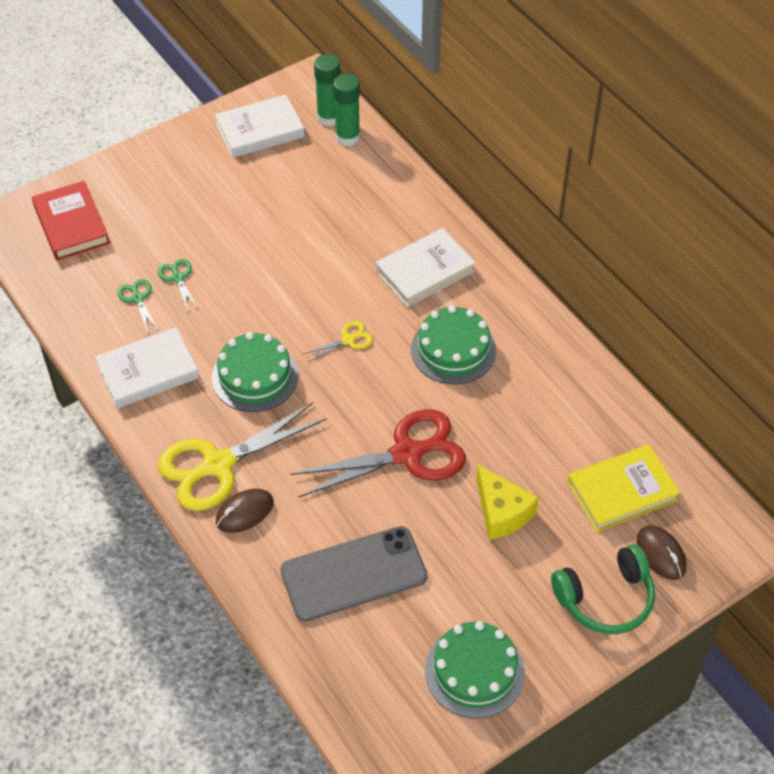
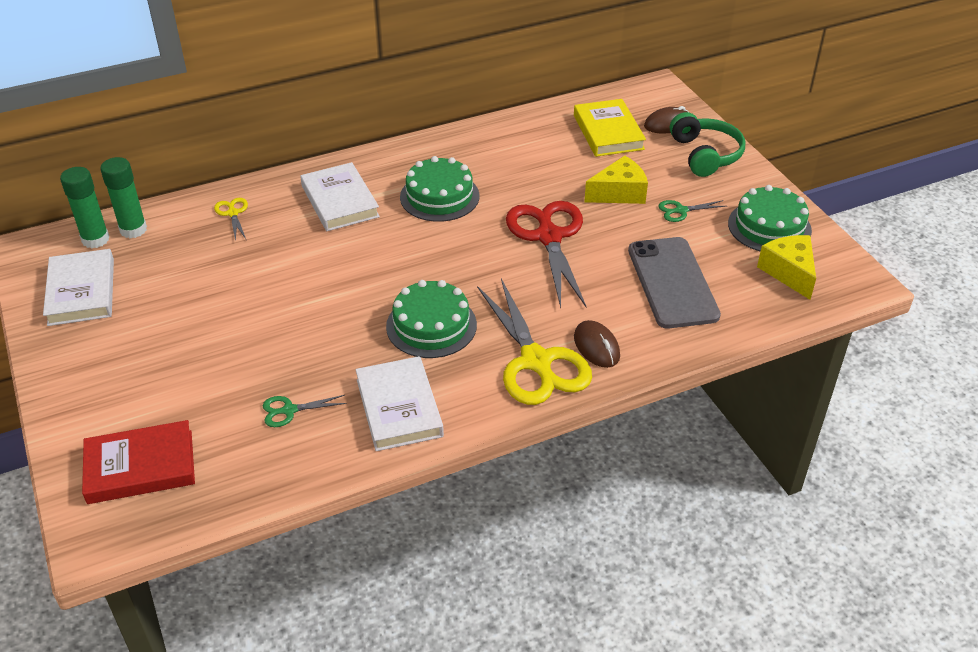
camera: 80 degrees left, 10 degrees down
(178, 278) = (273, 374): green scissors -> green scissors (681, 211)
(348, 340) = (406, 258): yellow scissors -> yellow scissors (233, 213)
(393, 692) = (789, 272): none -> yellow cheese

